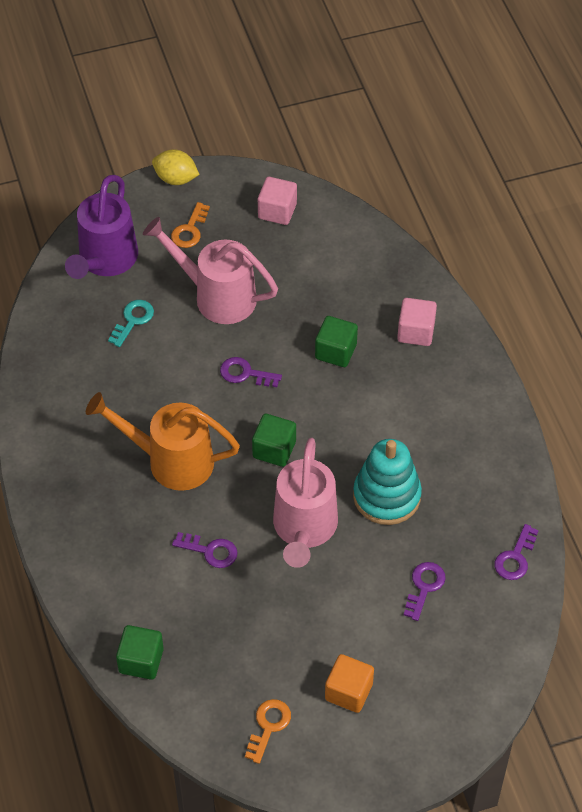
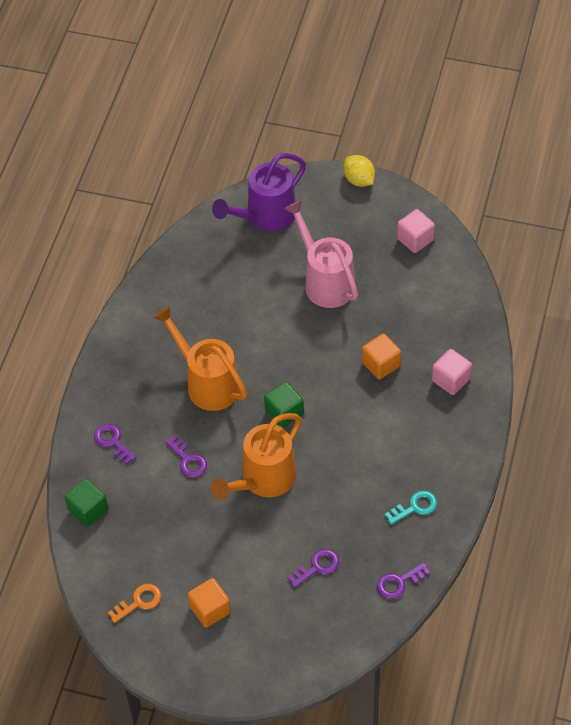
camera: 35 degrees right, 0 degrees up
(133, 320) = (253, 269): turquoise key -> turquoise key (415, 507)
(190, 230) = (341, 223): orange key -> none
(245, 373) = (304, 347): purple key -> purple key (112, 442)
(304, 529) = (263, 480): pink watering can -> orange watering can
(336, 351) = (381, 364): green cube -> orange cube
(386, 496) = (339, 488): turquoise stacking toy -> none

